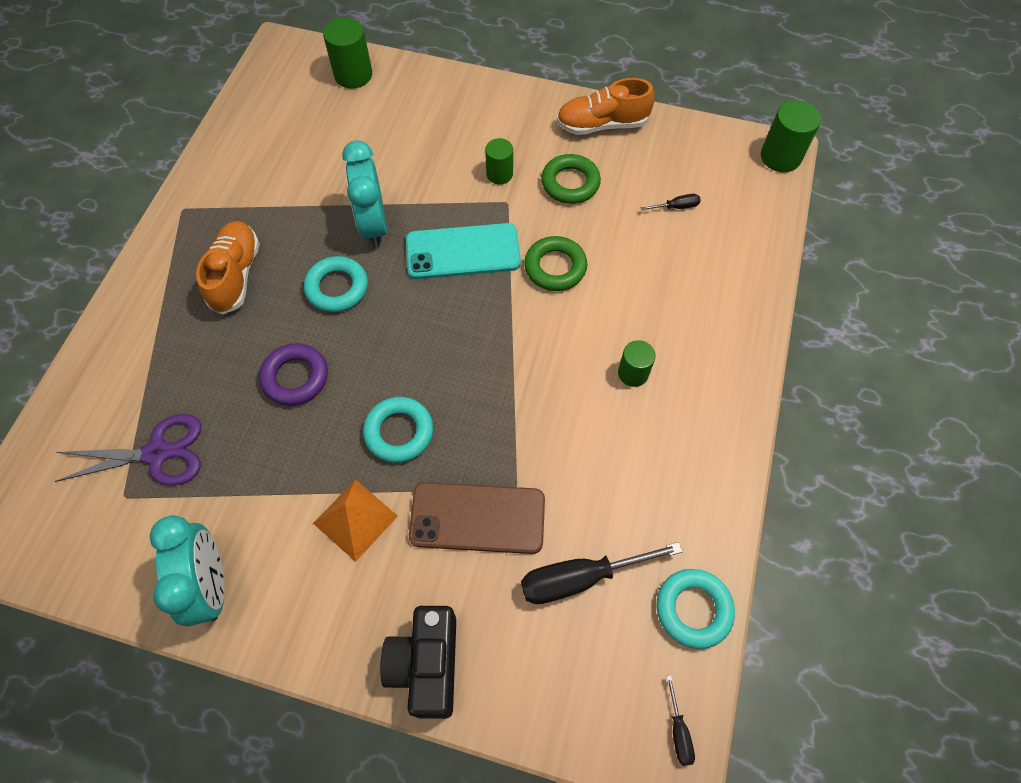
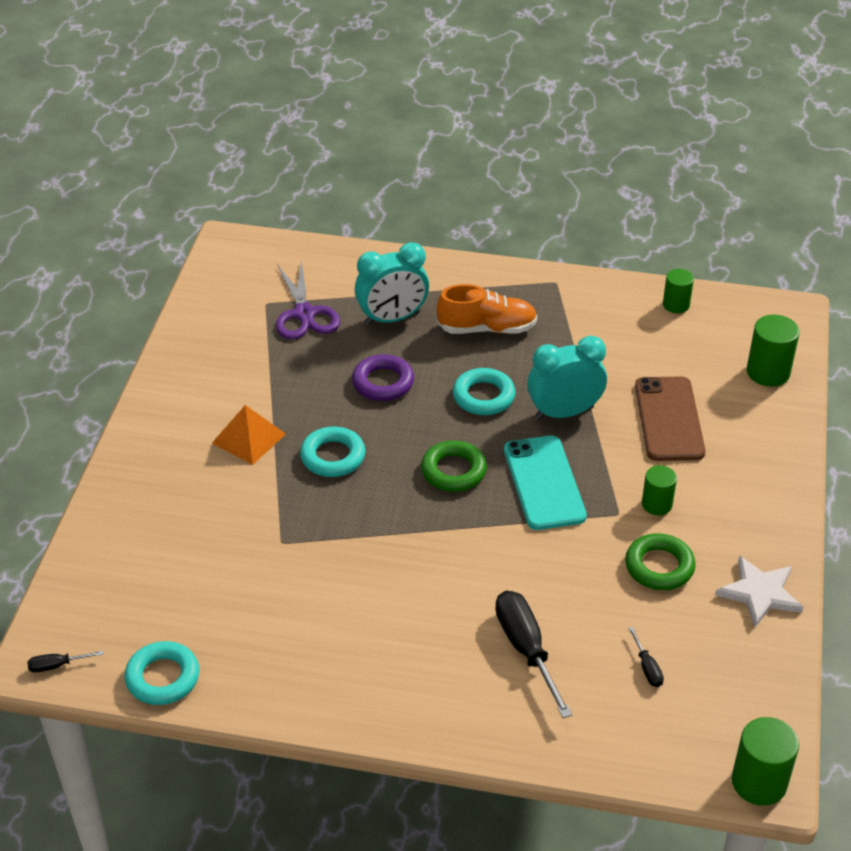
camera: 85 degrees right, 20 degrees down
(211, 584) = (194, 363): turquoise clock -> turquoise clock (392, 318)
(426, 664) = (124, 496): black camera -> none
(477, 518) = (251, 517): brown phone -> brown phone (669, 419)
(555, 267) = (537, 559): green ring -> green ring (453, 471)
(581, 578) = (194, 593): black screwdriver -> black screwdriver (526, 650)
(602, 125) = (759, 593): orange shoe -> white star
(633, 373) = (412, 628): green cylinder -> green cylinder (676, 305)

